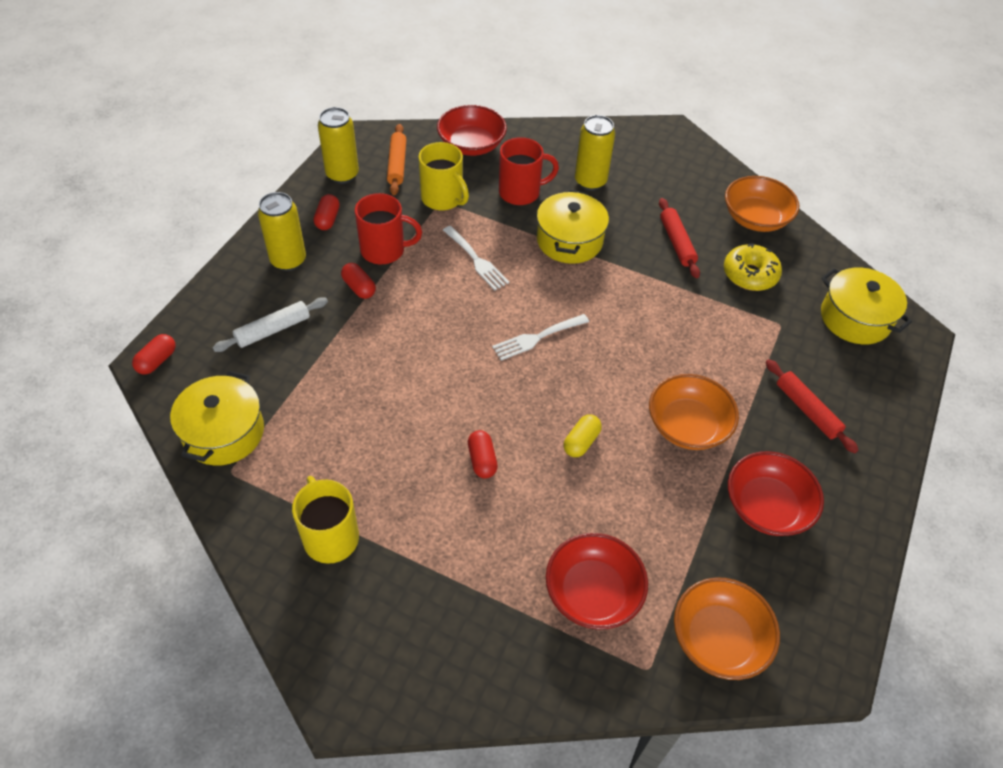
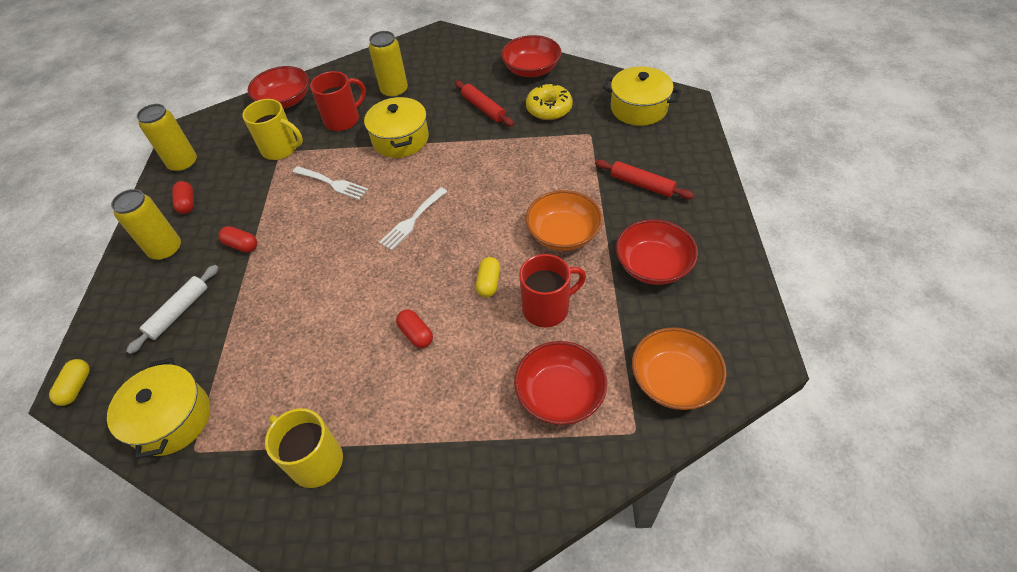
camera: 20 degrees left, 0 degrees up
(157, 361) = (76, 387): red capsule -> yellow capsule
(384, 250) = (250, 207): red mug -> red mug (547, 308)
(397, 164) = (228, 138): orange rolling pin -> none
(755, 218) = (531, 70): orange bowl -> red bowl

